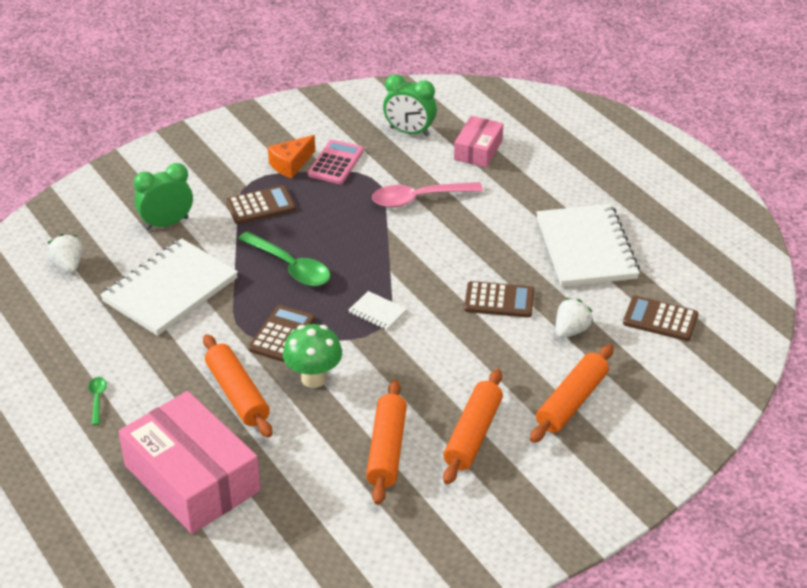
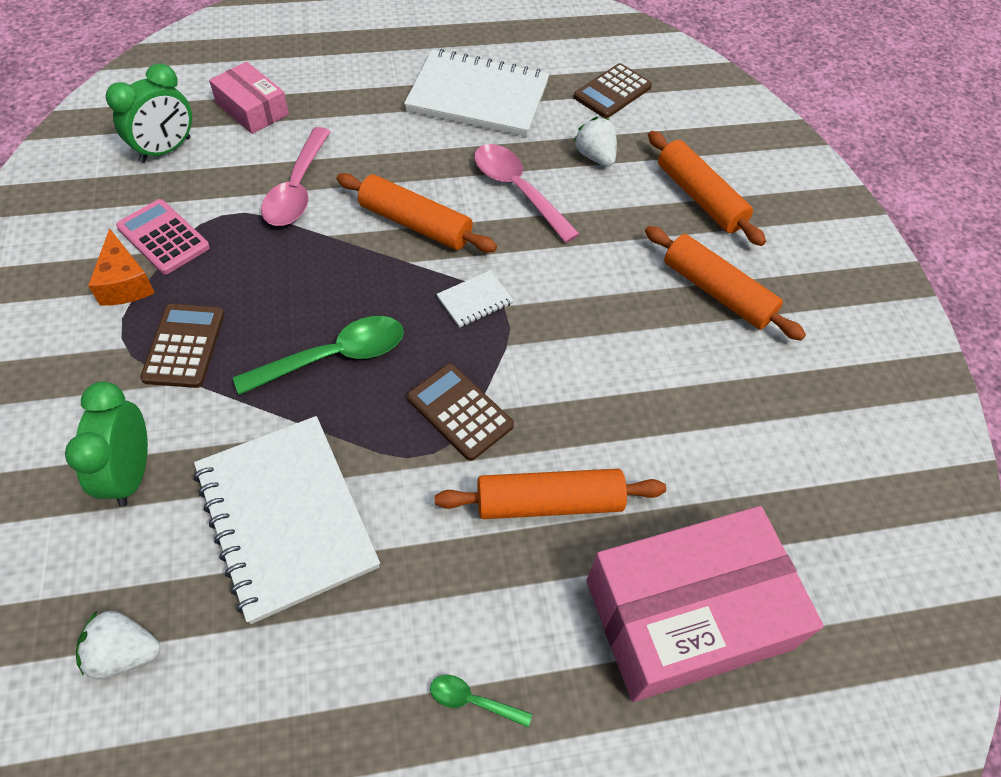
camera: 70 degrees left, 15 degrees up
(314, 378) = (559, 406): green mushroom -> none
(387, 450) = (712, 377): orange rolling pin -> orange rolling pin (415, 224)
(499, 300) = (518, 190): brown calculator -> pink spoon

